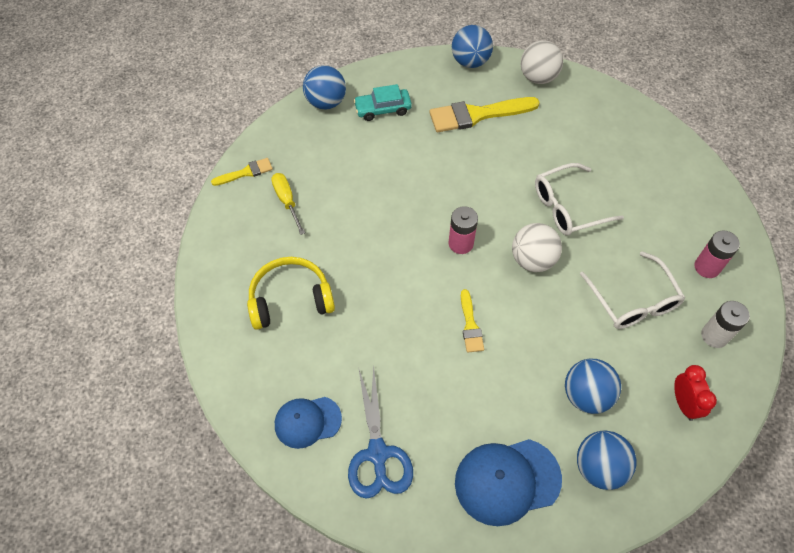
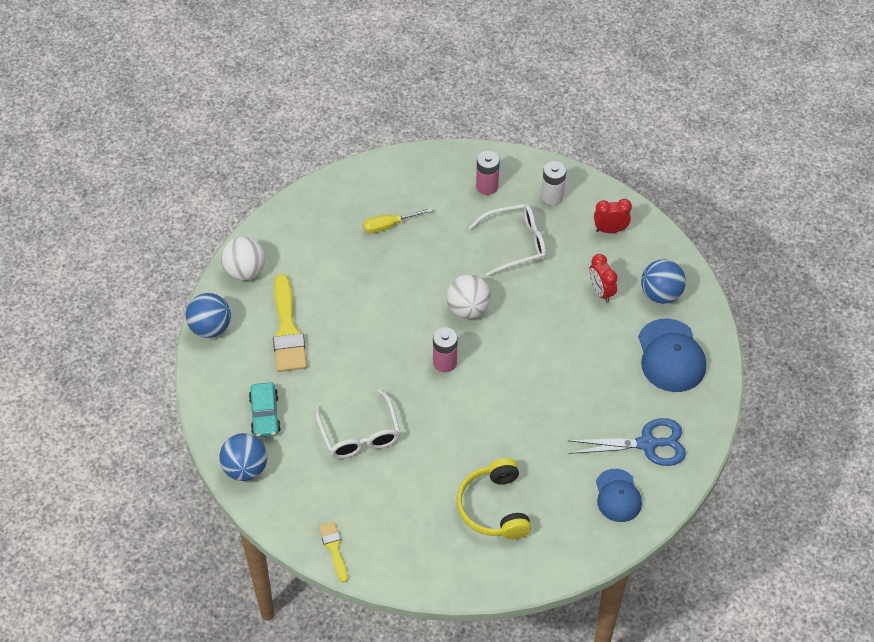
camera: 85 degrees left, 5 degrees down
(287, 201) = (377, 509): yellow screwdriver -> yellow screwdriver (389, 226)
(470, 325) = (531, 365): yellow brush -> none
(568, 207) = (413, 273): white glasses -> white glasses (359, 434)
(586, 395) = (601, 292): blue ball -> red clock

